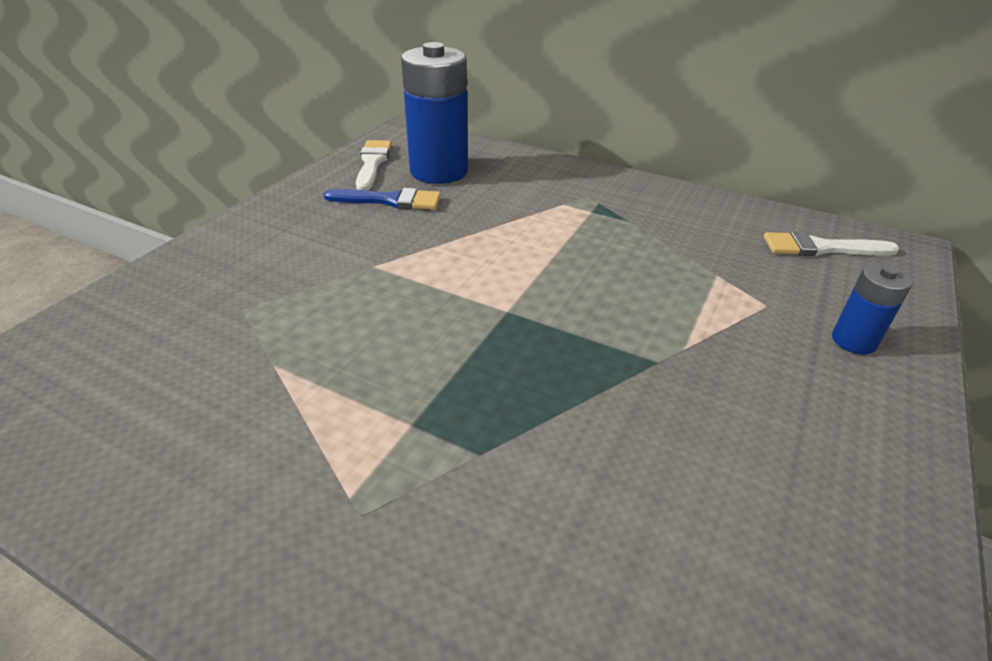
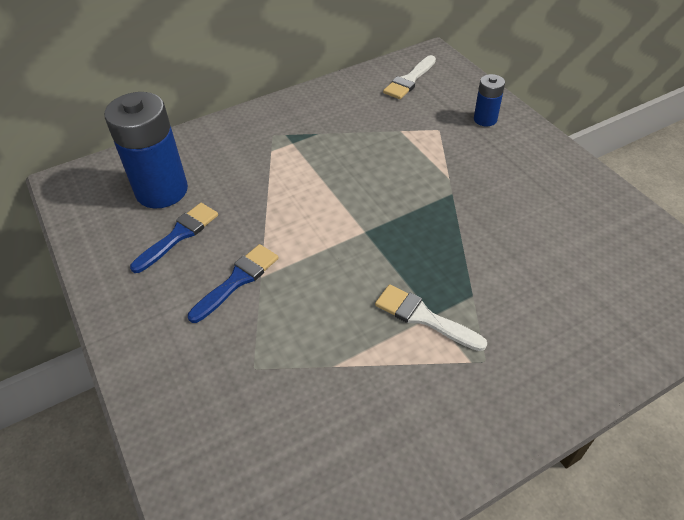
camera: 55 degrees left, 10 degrees up
(357, 253) = (237, 280): none -> blue brush
(372, 163) = (105, 223): white brush -> white brush (423, 317)

